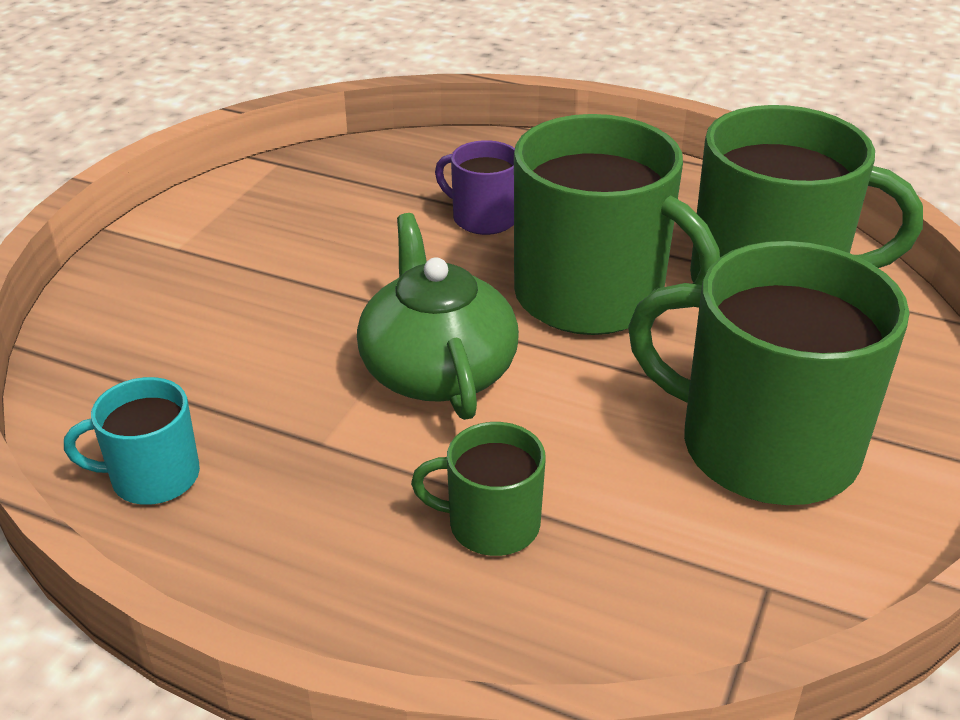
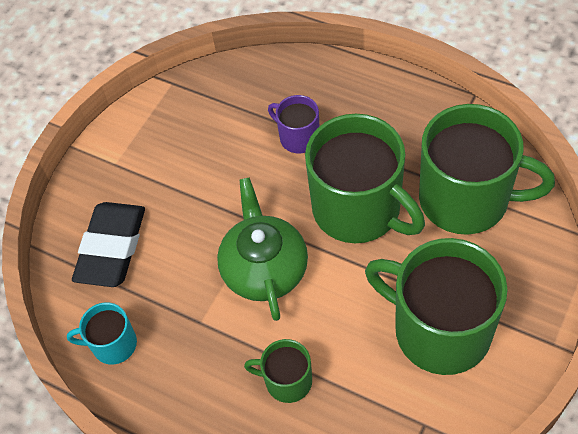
camera: 10 degrees right, 20 degrees up
(162, 347) = (111, 248): none -> black eraser

